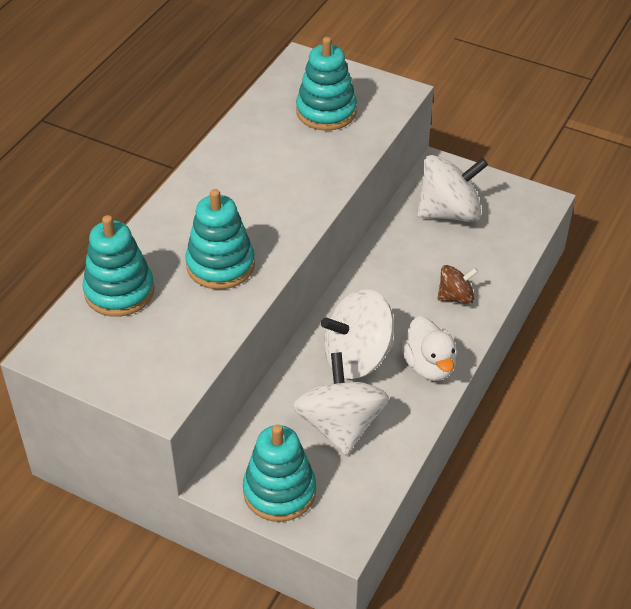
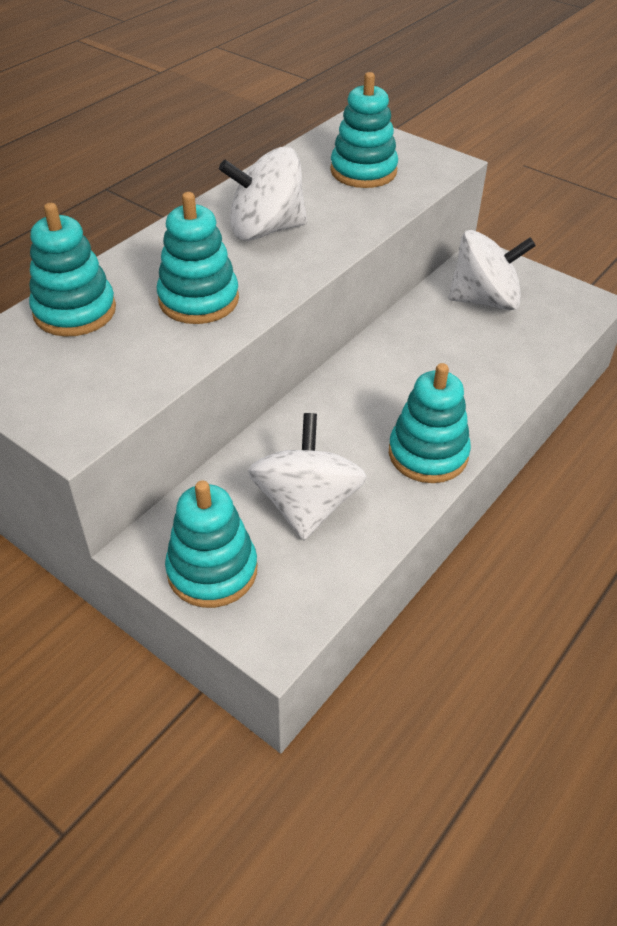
camera: 10 degrees right, 0 degrees up
(357, 357) = (346, 433): white spinning top -> white spinning top (265, 229)
(429, 366) = (428, 454): white duck -> turquoise stacking toy
(456, 297) = (475, 385): brown spinning top -> none

